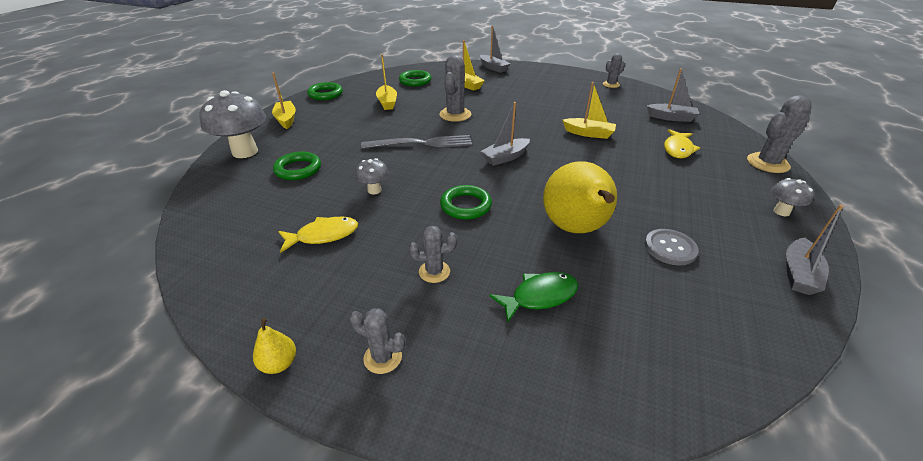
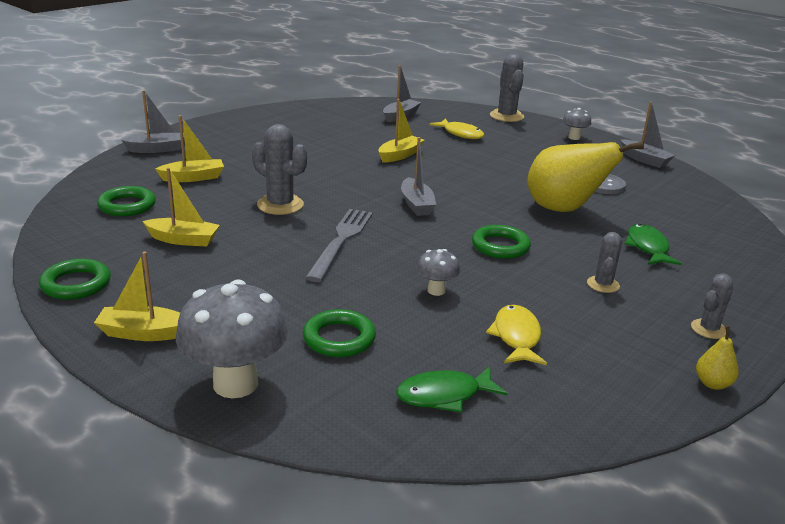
camera: 70 degrees left, 10 degrees down
(242, 217) = (444, 395): none -> green fish
(611, 84) = (296, 112): grey cactus -> none

